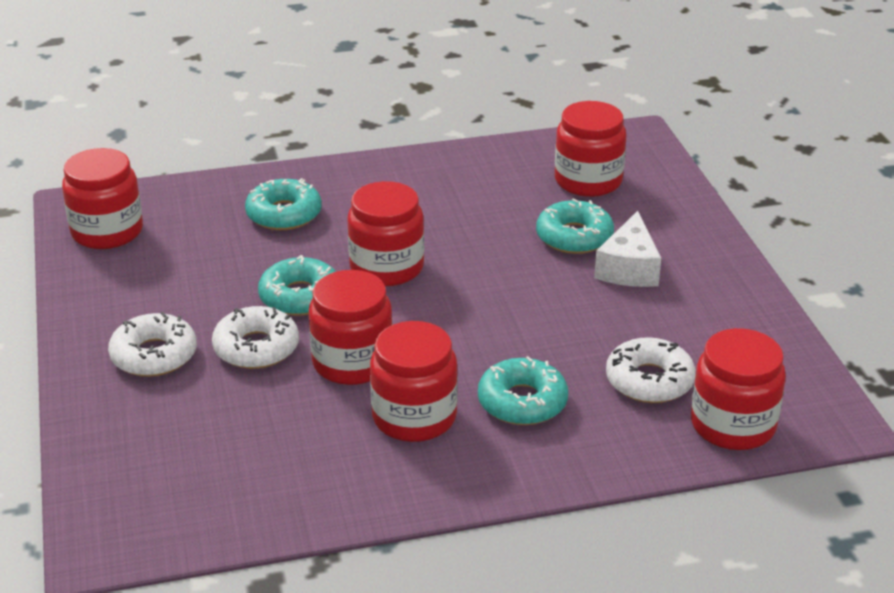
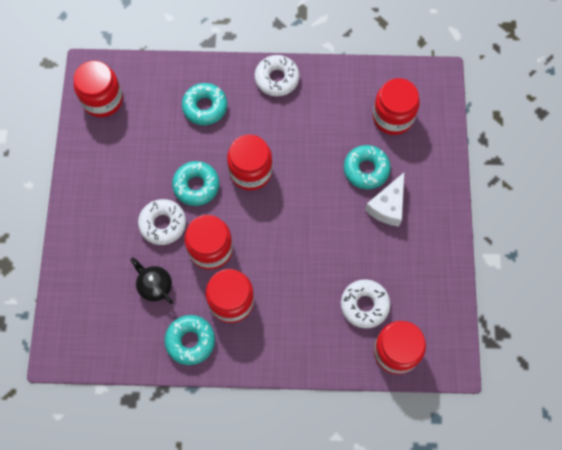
camera: 15 degrees right, 35 degrees up
(154, 355) = (108, 216): white donut -> white donut (277, 79)
(266, 423) = (154, 286): none -> black teapot
(522, 402) = (291, 304): turquoise donut -> turquoise donut (190, 341)

